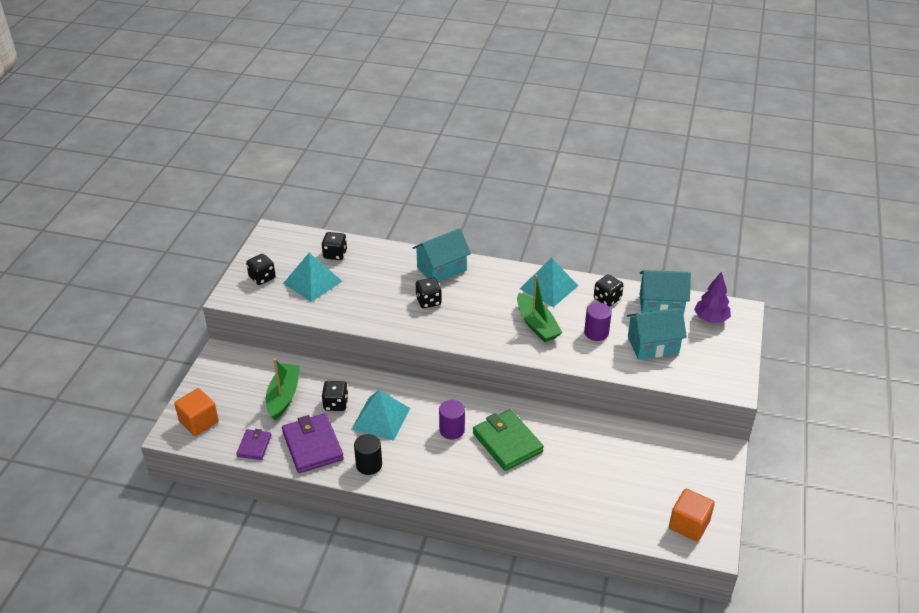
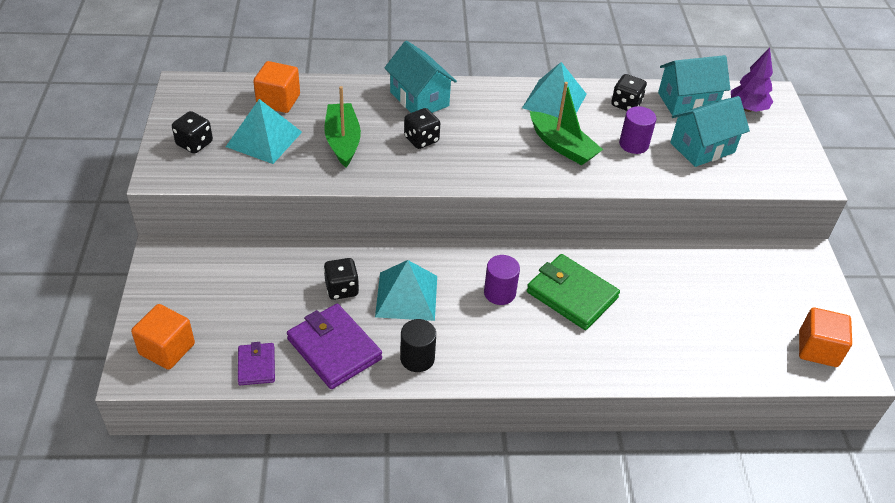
camera: 20 degrees left, 5 degrees up
(283, 396) = (269, 292): green boat -> green boat (342, 141)
(335, 254) = (278, 101): black dice -> orange cube
(441, 269) = (419, 99): turquoise house -> turquoise house turned 75 degrees counterclockwise

